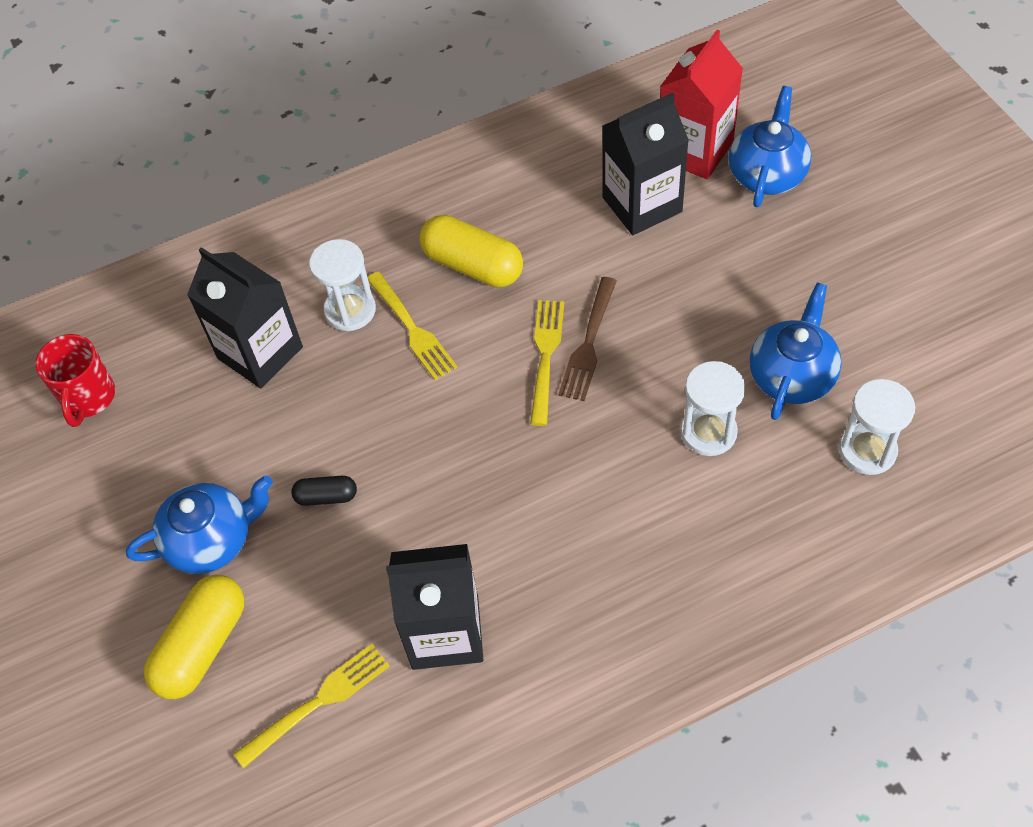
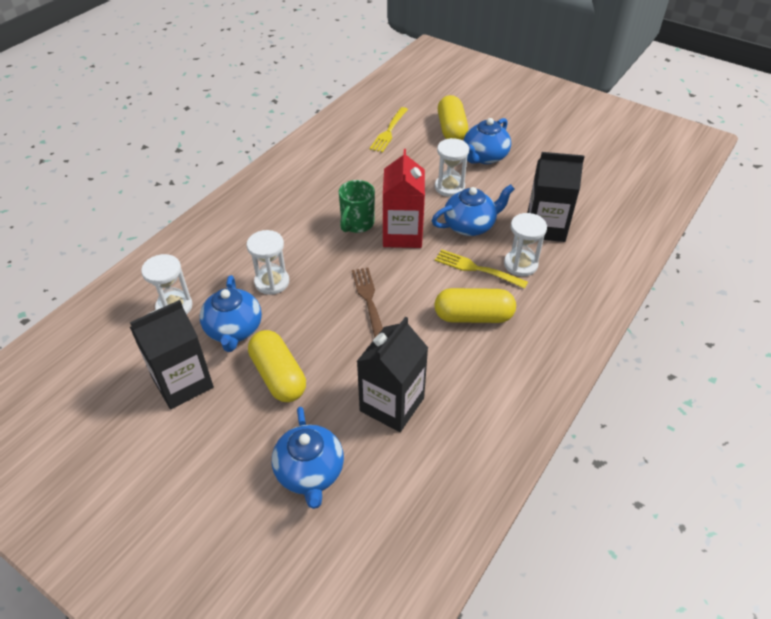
camera: 145 degrees right, 10 degrees down
(89, 398) = (604, 180): red mug -> none
(326, 496) = (449, 187): black capsule -> white hourglass
(360, 404) = (470, 225): none -> blue teapot
(445, 632) = (354, 165): black carton -> black carton (182, 382)
(524, 487) = (357, 224): none -> green mug
(546, 356) = (389, 284): yellow fork -> none
(695, 150) = (378, 469): red carton -> red carton (402, 234)
(757, 288) = (278, 376): none -> yellow capsule

